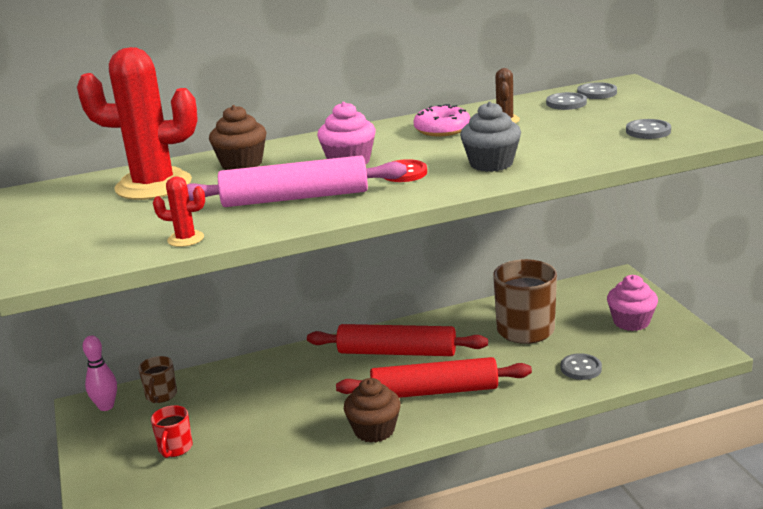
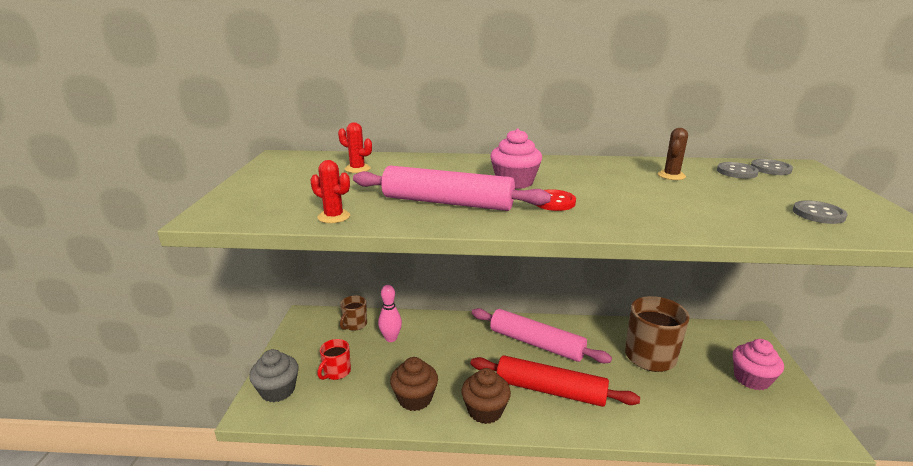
camera: 20 degrees right, 0 degrees up
(106, 406) = (316, 321): pink bowling pin -> pink bowling pin (391, 338)
(153, 185) = (357, 169): red cactus -> red cactus, size x0.42
(241, 164) = (432, 166): brown cupcake -> brown cupcake (415, 398)
(397, 352) = (536, 343): red rolling pin -> pink rolling pin
(442, 129) = (610, 172): pink donut -> none
(491, 163) = (639, 211): grey cupcake -> grey cupcake (278, 390)
(581, 368) = (689, 412): grey button -> none

